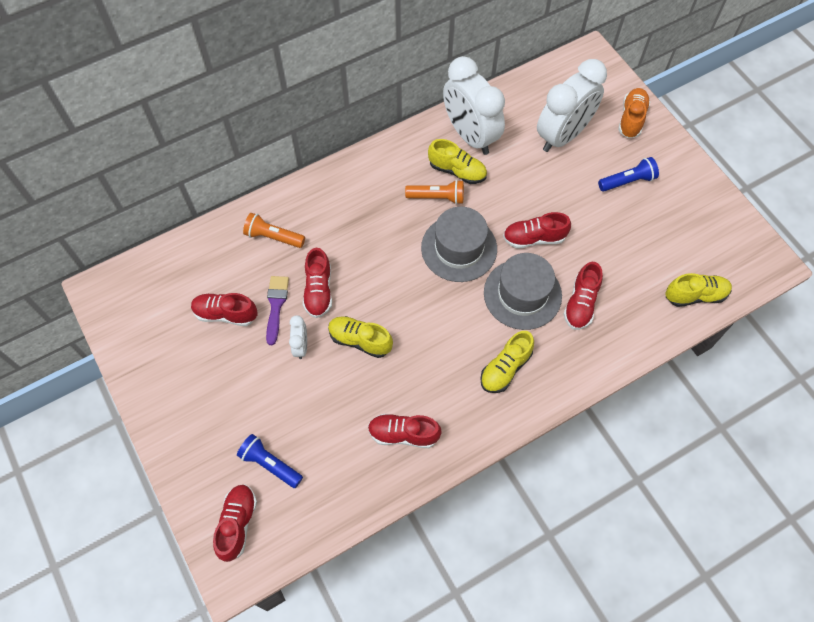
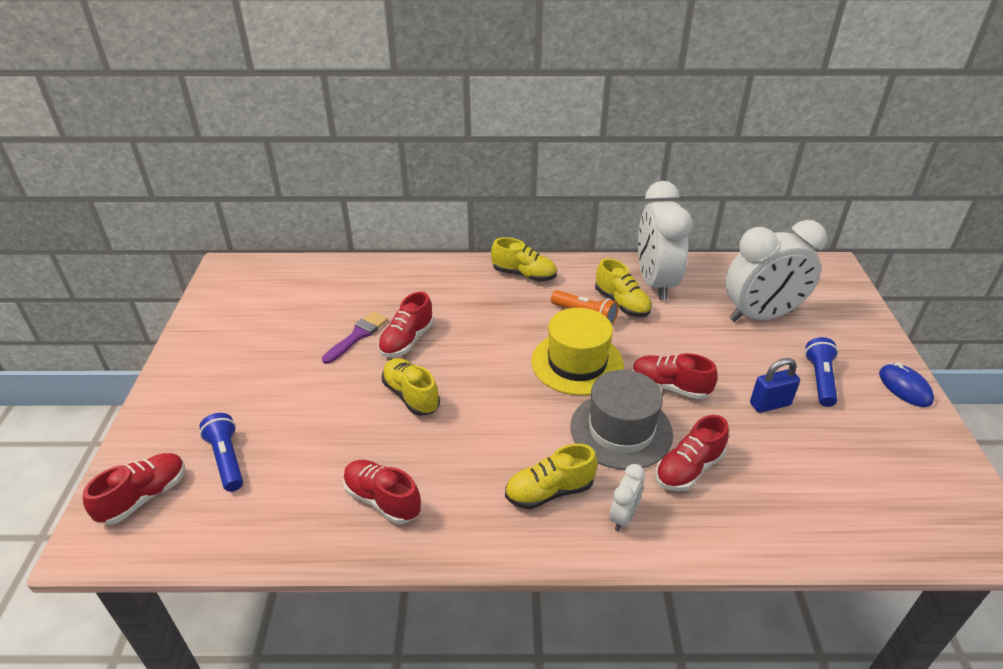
camera: 30 degrees right, 25 degrees down
(225, 314) = (308, 324): red shoe -> none
(273, 237) = (402, 287): orange flashlight -> none
(301, 346) = (350, 375): white clock -> white clock (623, 516)
(459, 248) = (577, 363): grey hat -> yellow hat
(605, 221) = (770, 404): none -> blue padlock
(627, 181) = (820, 380): blue flashlight -> blue flashlight turned 90 degrees counterclockwise
(631, 119) = (855, 329): orange shoe -> none
(682, 161) = (905, 387): none -> blue mouse
(695, 295) = (857, 527): yellow shoe -> yellow shoe (524, 275)

